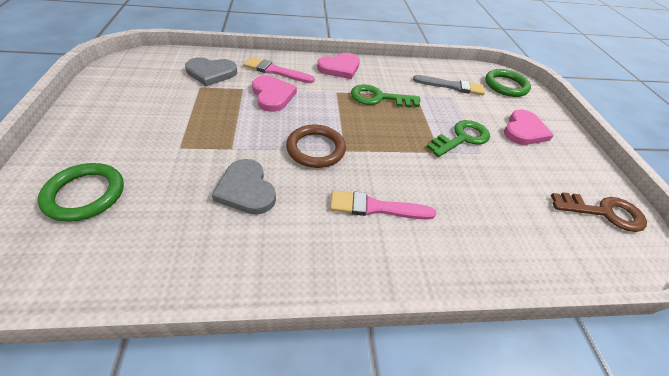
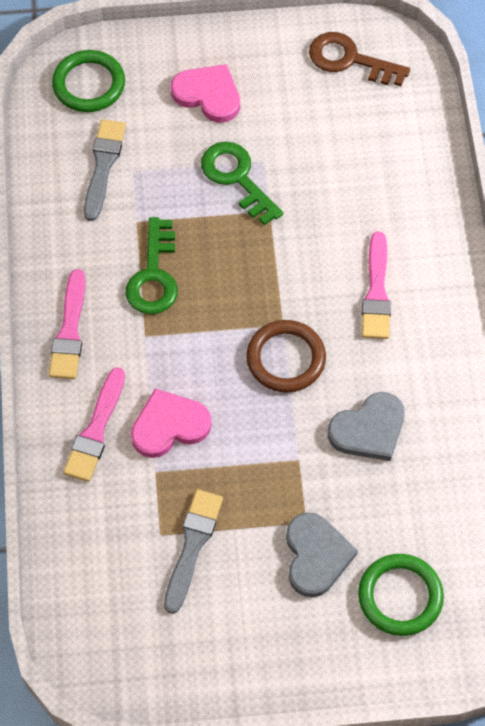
camera: 85 degrees left, 15 degrees up
(186, 97) = (192, 545): none -> grey brush
(211, 73) = (117, 527): grey heart -> grey heart (316, 556)
(340, 68) = (69, 331): pink heart -> pink brush
(603, 212) = (350, 60): brown key -> brown key turned 75 degrees counterclockwise

